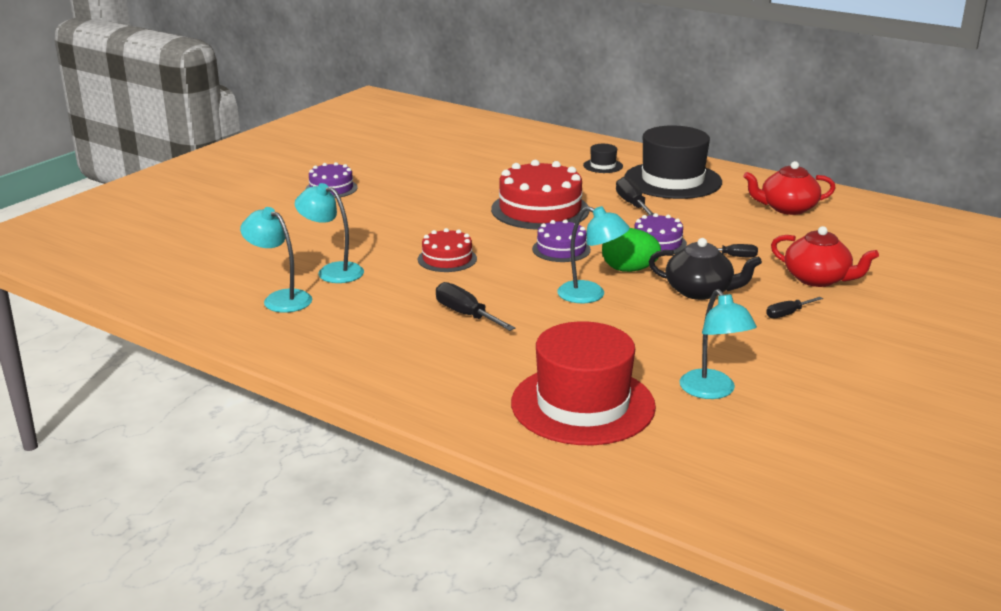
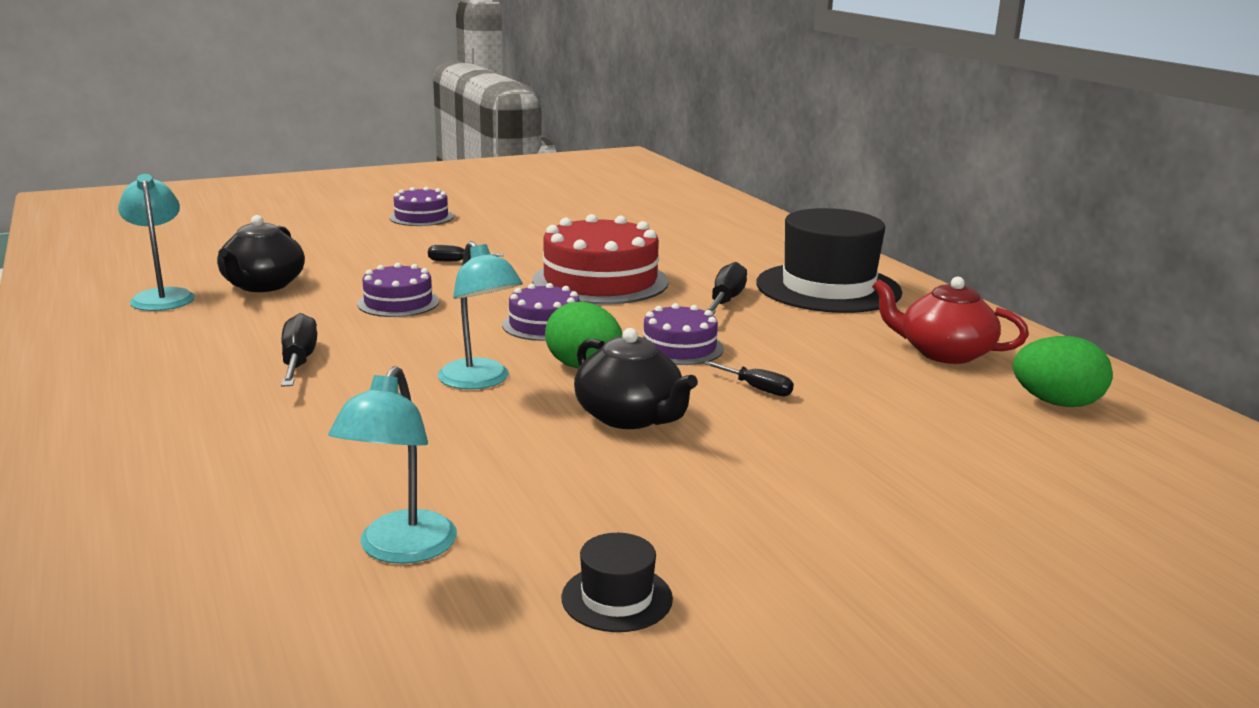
camera: 30 degrees right, 5 degrees down
(332, 271) = (263, 285): turquoise lamp -> black teapot
(447, 259) = (398, 303): red cake -> purple cake
(583, 405) = (208, 504): red hat -> none
(603, 166) = (763, 256): black hat -> black hat (617, 598)
(787, 314) = (706, 482): black screwdriver -> black screwdriver (456, 261)
(817, 279) = (837, 451): red teapot -> none
(872, 223) = (1056, 403): none -> green egg

